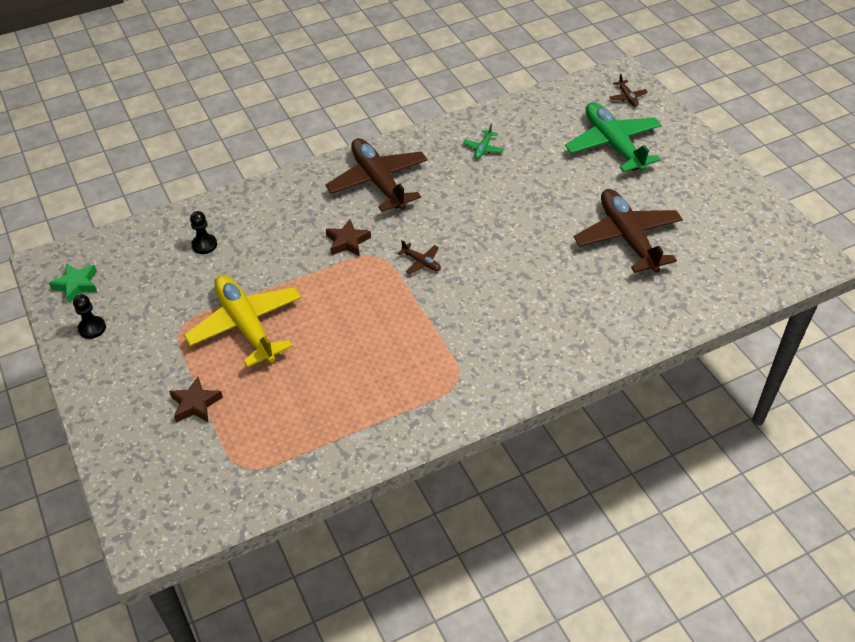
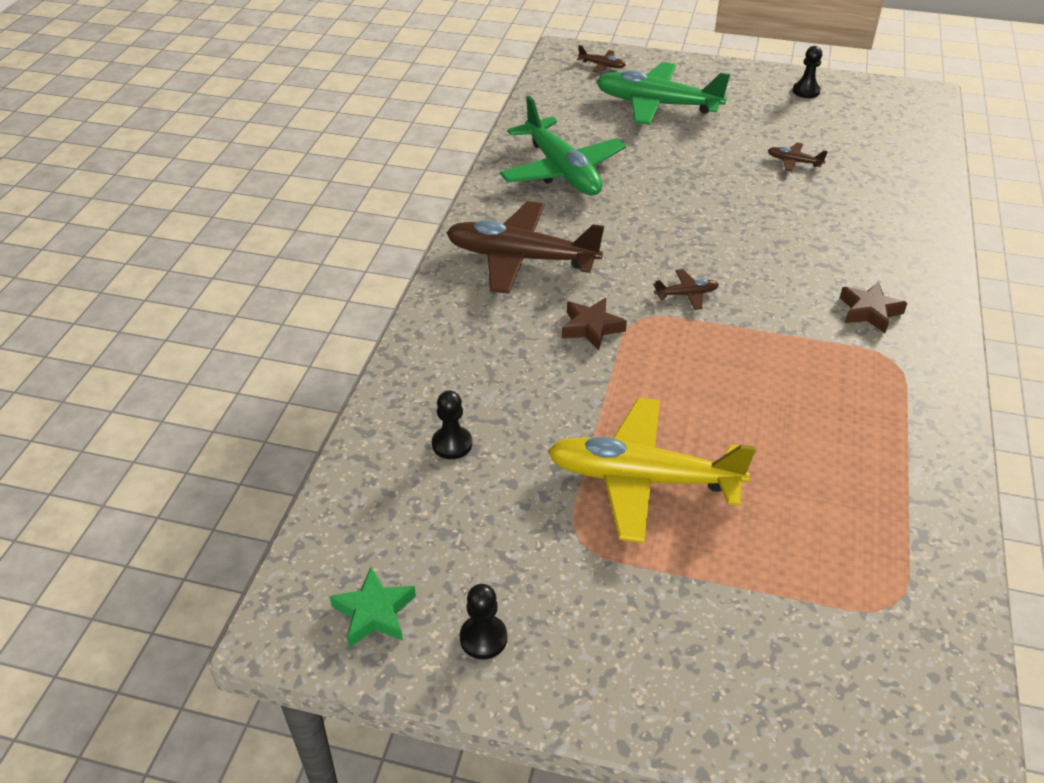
camera: 50 degrees left, 5 degrees down
(195, 404) = (739, 597): brown star -> brown star (869, 311)
(483, 148) = (562, 171): green plane -> green plane, size x2.46
(627, 237) = (794, 162): brown plane -> brown plane, size x0.41
(730, 200) = (806, 91): none -> black pawn

